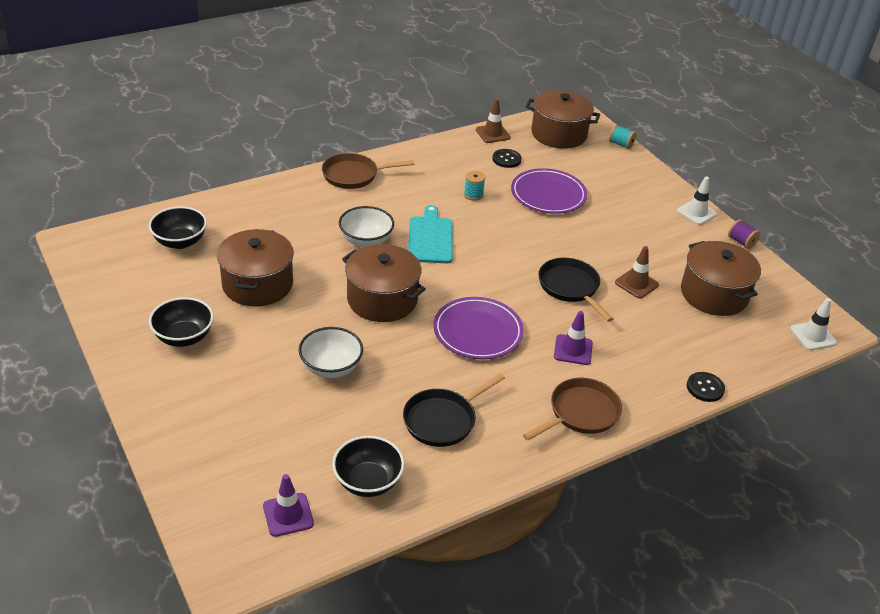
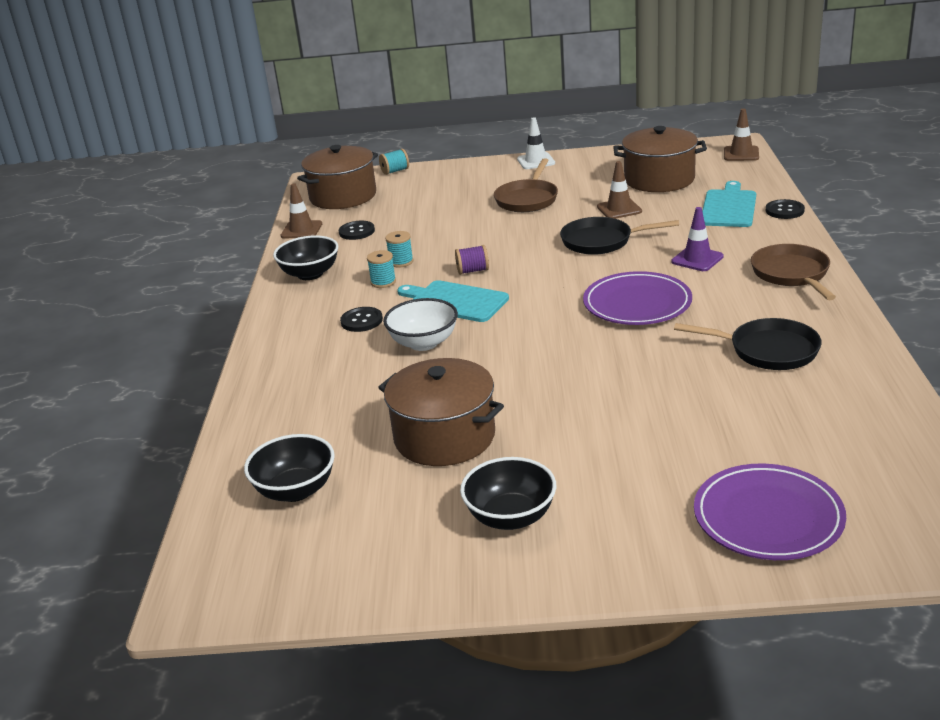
camera: 55 degrees left, 10 degrees down
(288, 515) = (886, 481): purple traffic cone -> none
(331, 367) = (642, 407): white bowl -> none
(354, 175) = (286, 329): brown pan -> brown pan (527, 199)
(368, 482) = (848, 415): black bowl -> black bowl (310, 274)
(380, 204) = (361, 321): none -> black button
(382, 299) = (542, 351): brown pot -> none
(439, 196) = (383, 282): none -> turquoise spool
(443, 420) = (768, 350): black pan -> black pan turned 60 degrees counterclockwise
(548, 195) = (441, 222): purple plate -> purple plate (768, 517)
(687, 350) = (729, 207): none -> turquoise cutting board
(741, 242) = (594, 153): purple spool -> purple spool (472, 271)
(813, 336) = (741, 154): white traffic cone -> brown traffic cone

